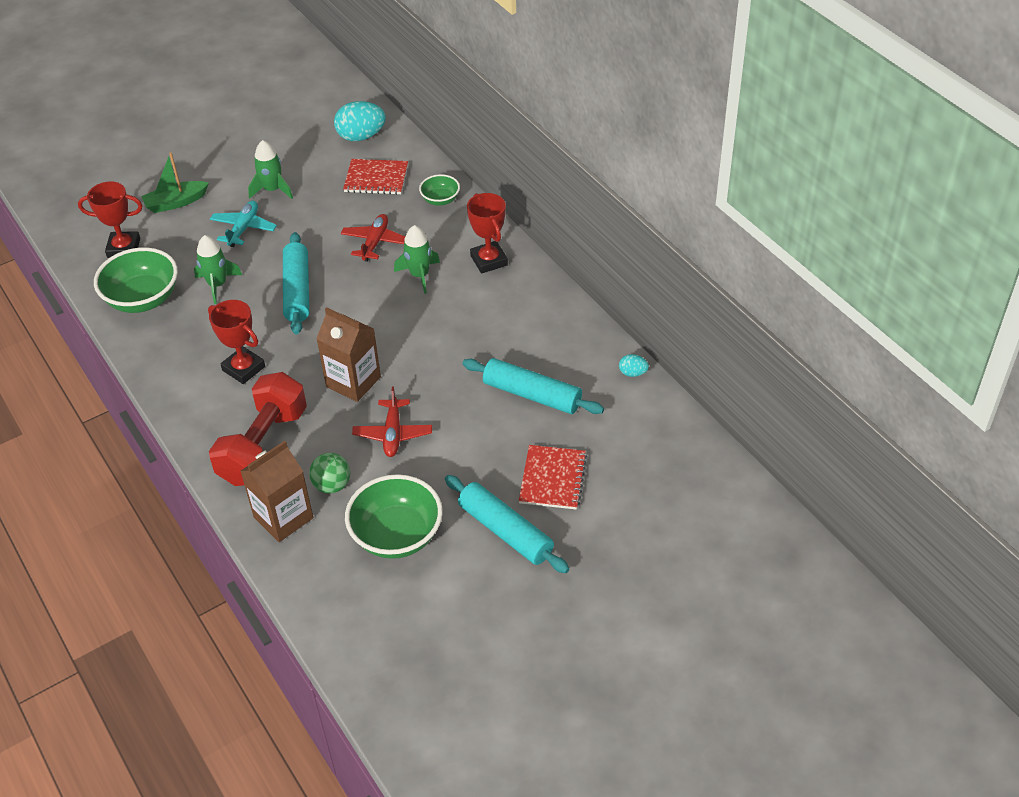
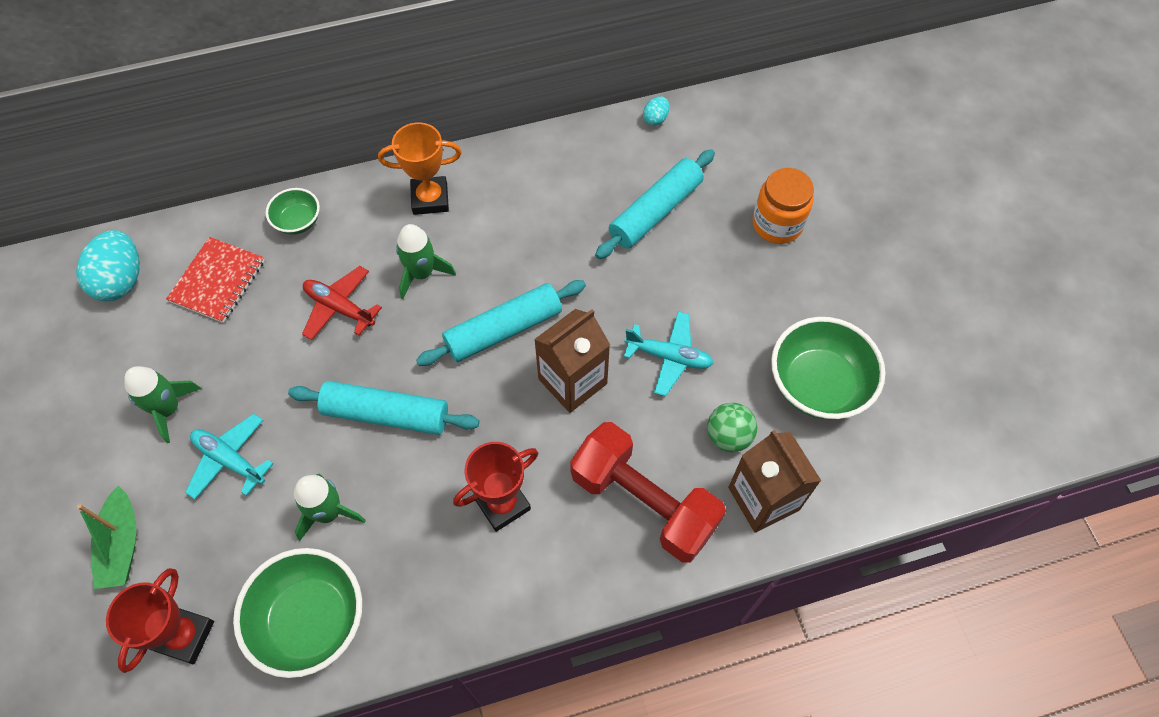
camera: 75 degrees left, 15 degrees up
(393, 433) = (669, 357): red plane -> turquoise plane
(489, 260) = (430, 199): red trophy -> orange trophy
(505, 531) = (836, 282): turquoise rolling pin -> turquoise rolling pin (504, 330)
(552, 479) = (777, 224): red notebook -> orange jar

